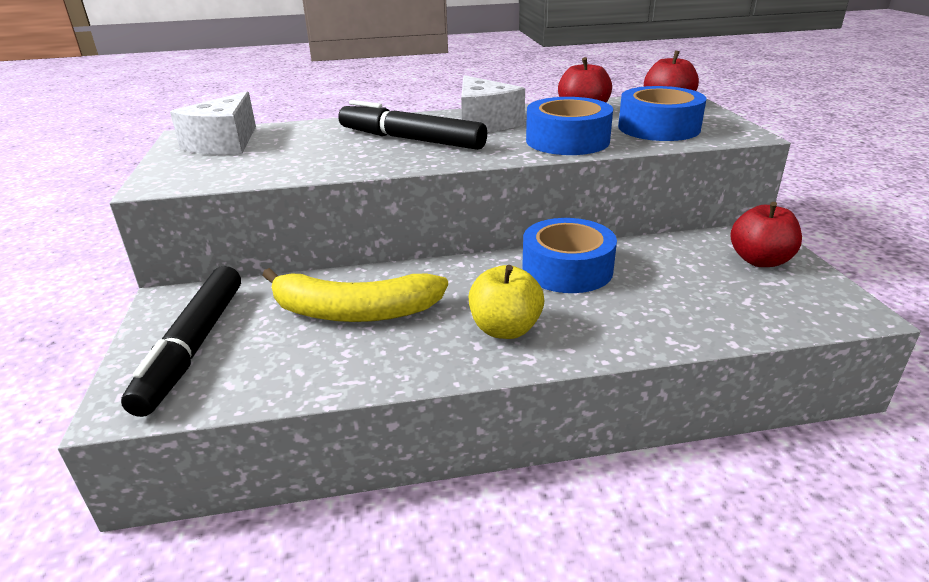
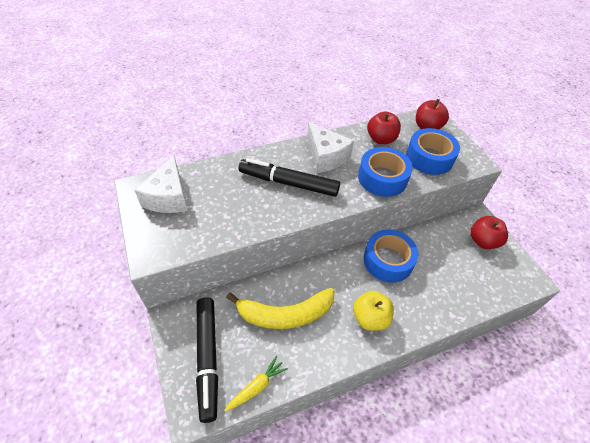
camera: 15 degrees left, 20 degrees up
(253, 388) = (256, 387): none -> yellow carrot

